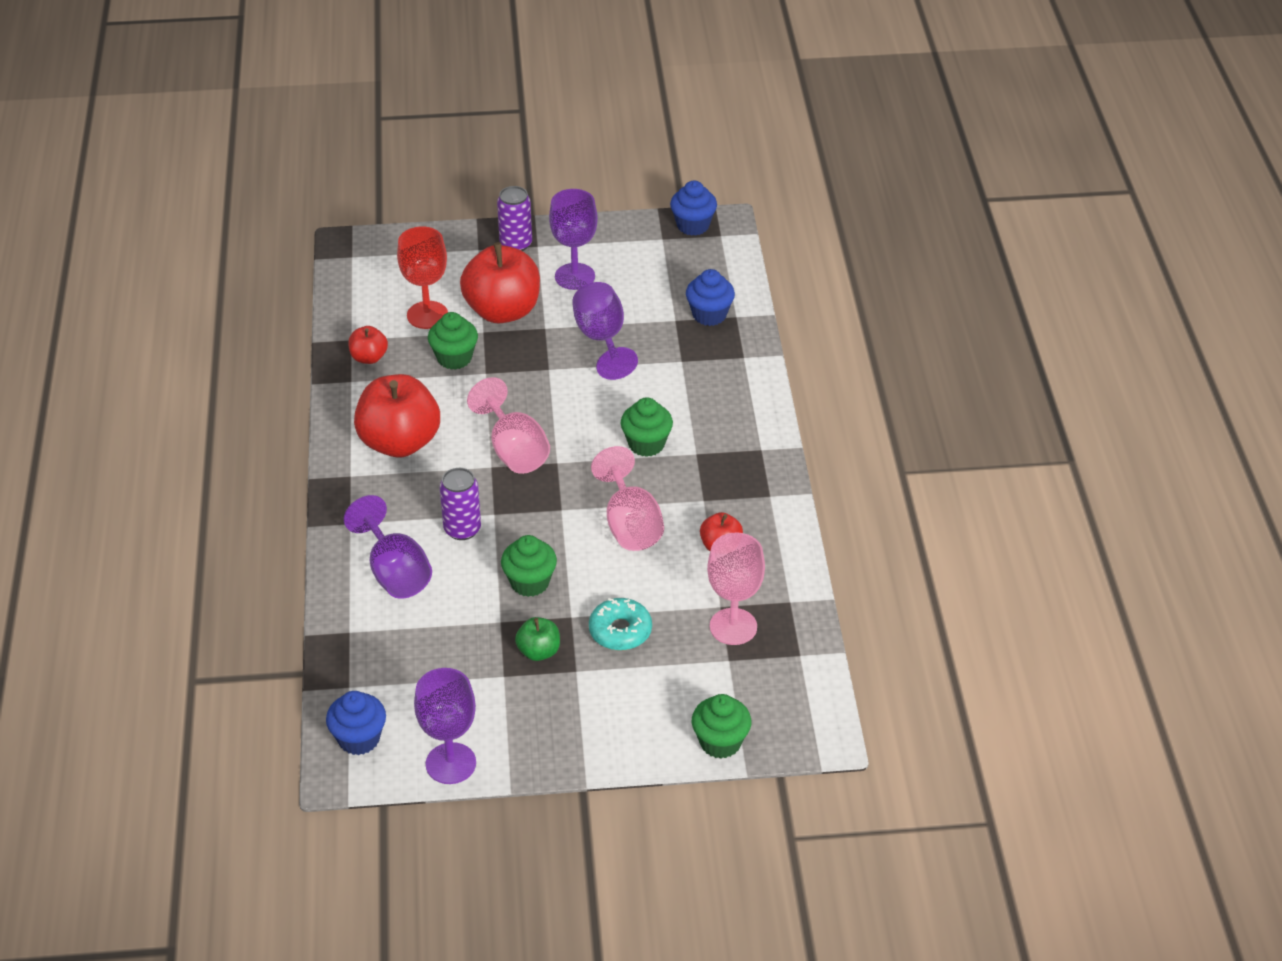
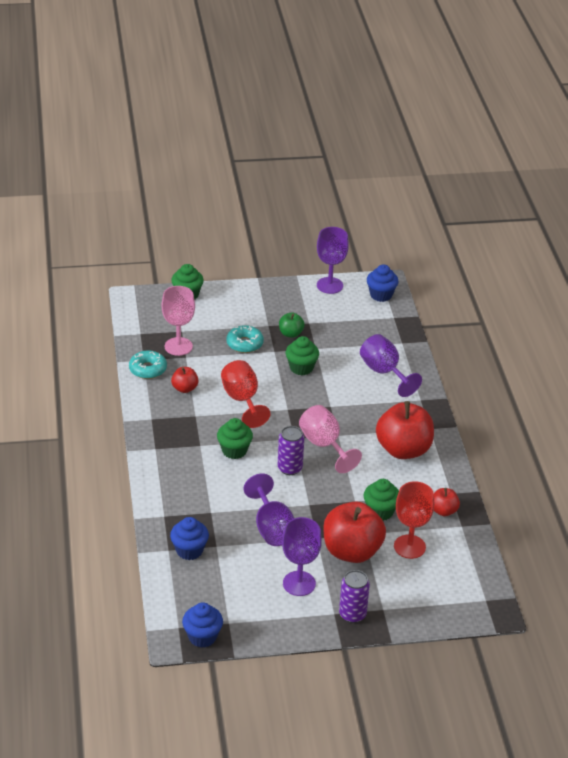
camera: 175 degrees right, 5 degrees down
(462, 529) = (348, 396): purple can -> purple can (289, 468)
(630, 524) = (242, 400): pink goblet -> red goblet
(781, 582) = (148, 369): none -> turquoise donut

